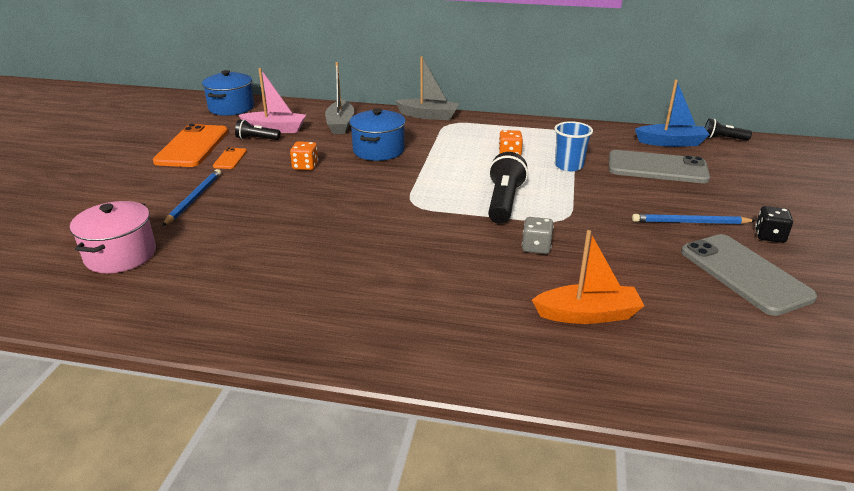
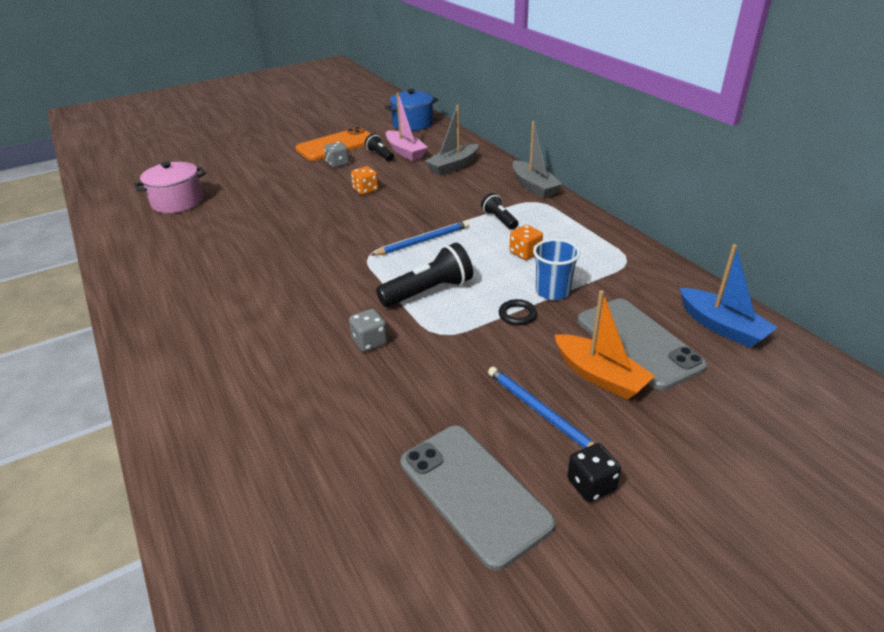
camera: 50 degrees right, 5 degrees up
(194, 199) = (269, 183): blue pencil -> blue pencil (423, 241)
(230, 159) = (338, 164): orange phone -> grey dice
(378, 150) = (434, 200): blue pot -> none
(579, 186) = (517, 315): none -> black ring
(587, 314) = (287, 416): orange boat -> orange boat (599, 376)
(723, 138) = (808, 358): black flashlight -> black flashlight (499, 219)
(744, 274) = (473, 493): grey phone -> grey phone turned 60 degrees counterclockwise

